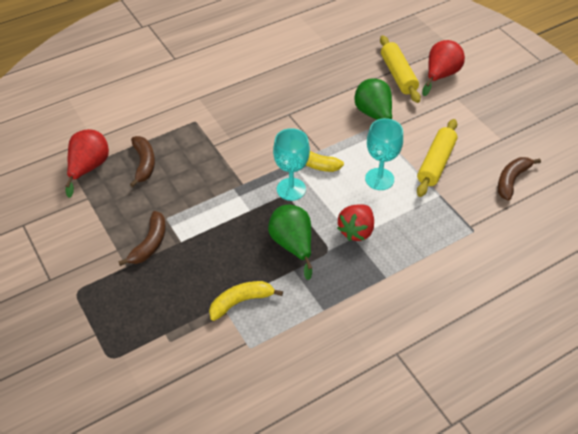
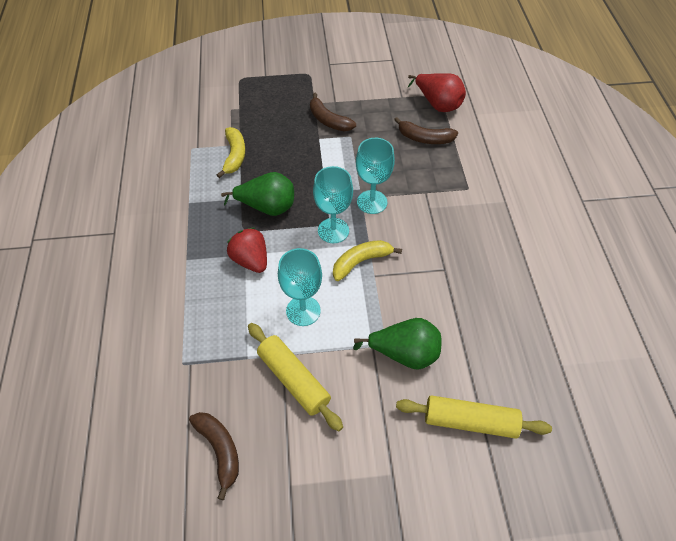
camera: 115 degrees right, 5 degrees up
(244, 175) = (372, 202): none -> turquoise goblet
(440, 75) = (448, 480): red pear -> none

